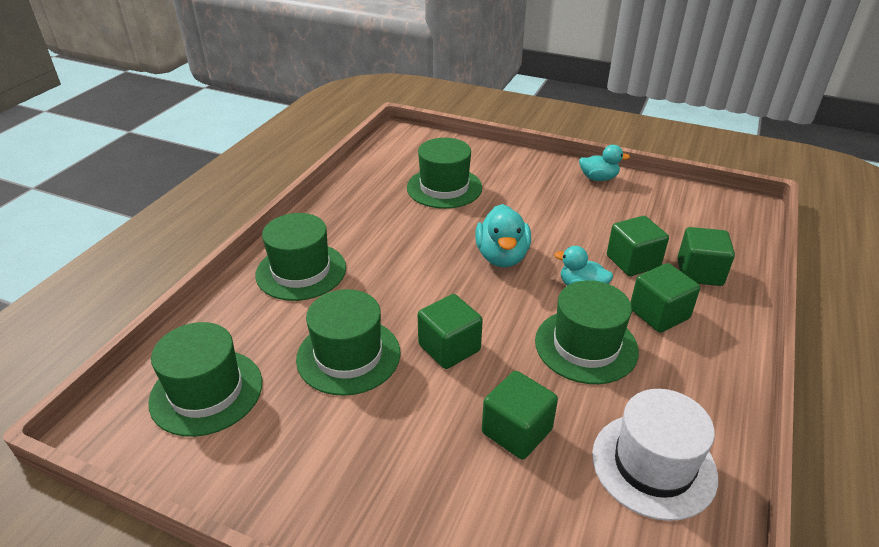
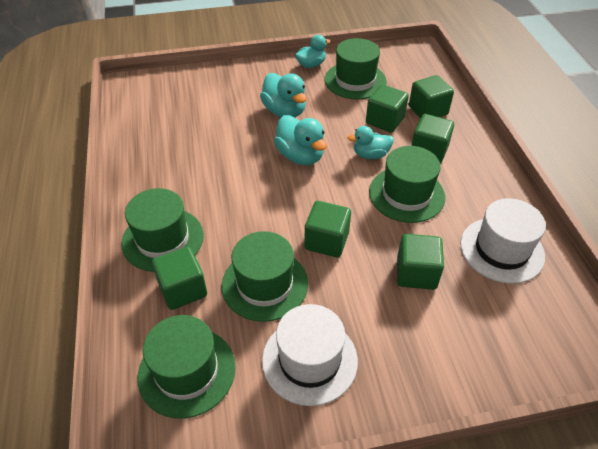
camera: 35 degrees left, 10 degrees up
(274, 321) = (183, 289): none -> green cube
(319, 449) = (309, 360): none -> white hat
(444, 187) = (208, 118): green hat -> green hat (355, 80)
(526, 210) = (284, 111): none -> turquoise duck

